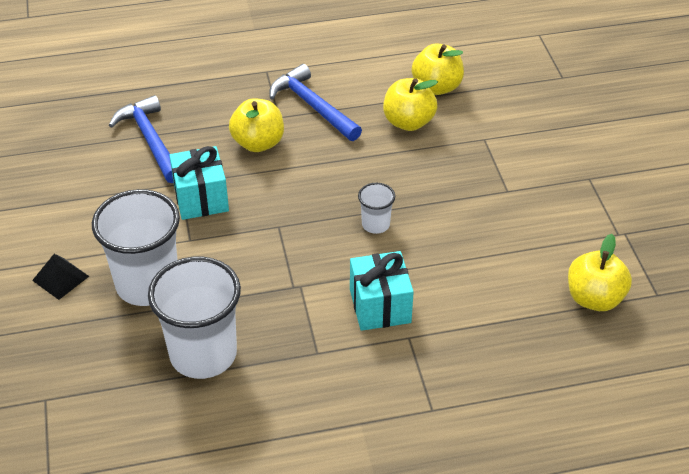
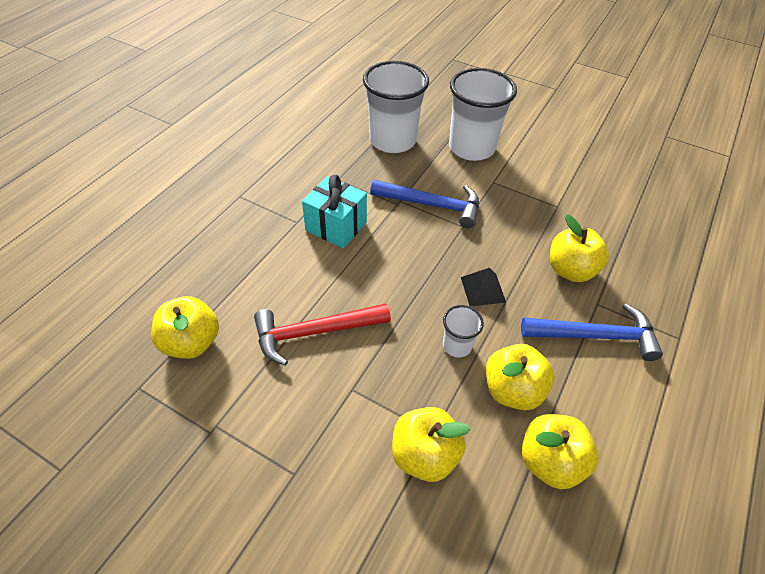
camera: 130 degrees right, 5 degrees up
(60, 278) = (513, 122): black pyramid -> black pyramid (483, 289)
(150, 140) = (624, 217): blue hammer -> blue hammer (432, 205)
(201, 198) = (531, 207): turquoise gift -> none
(375, 224) = (409, 275): white cup -> white cup (457, 345)
(494, 239) = (314, 332): none -> red hammer
(502, 135) = (424, 455): none -> yellow apple

